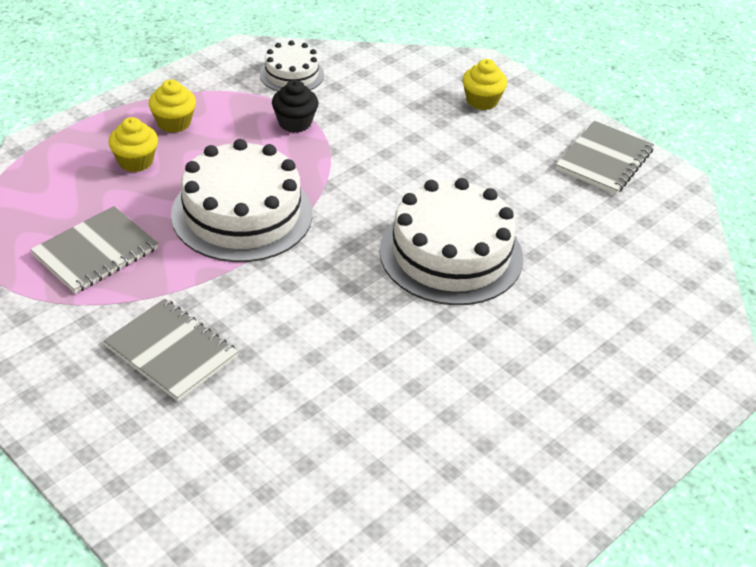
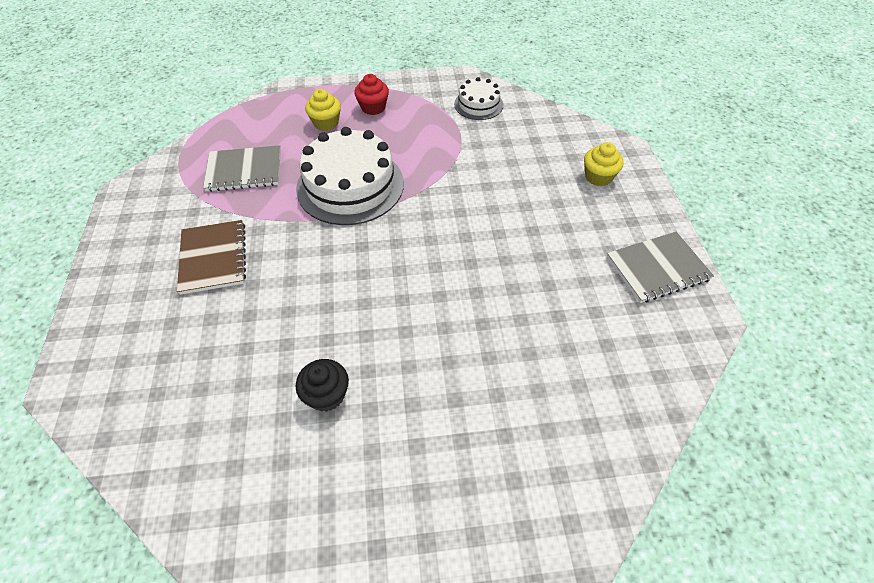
camera: 40 degrees right, 10 degrees up
(171, 351) = (213, 258): grey notebook -> brown notebook
(174, 123) = (373, 107): yellow cupcake -> red cupcake
(295, 123) = (447, 138): black cupcake -> black cupcake (327, 395)
(451, 254) = (457, 284): white cake -> none

